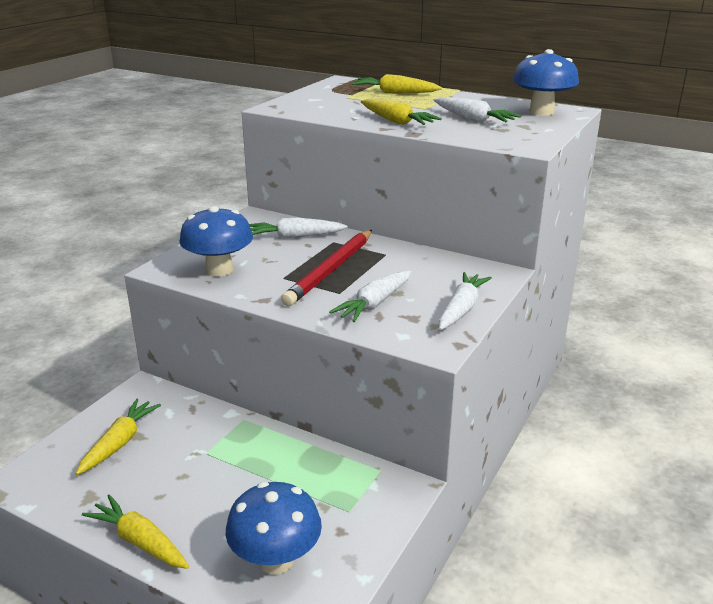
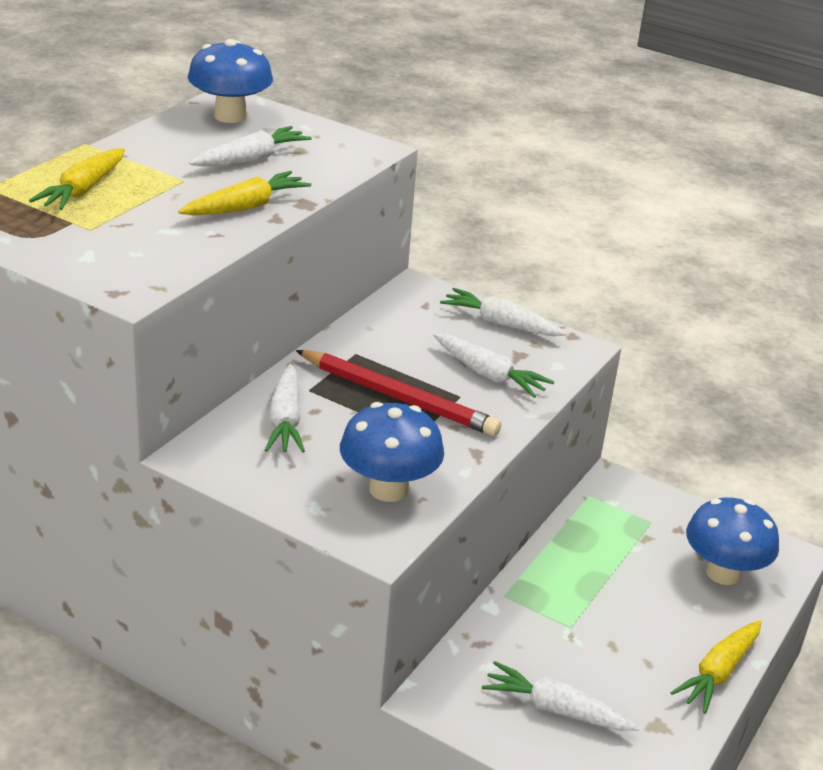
camera: 90 degrees left, 5 degrees up
(119, 443) = (556, 709): yellow carrot -> white carrot

